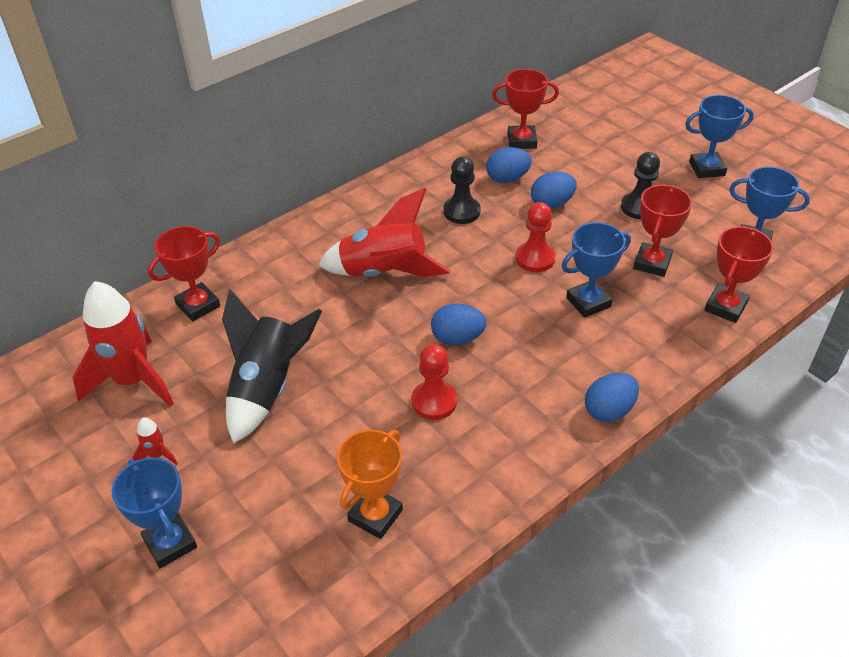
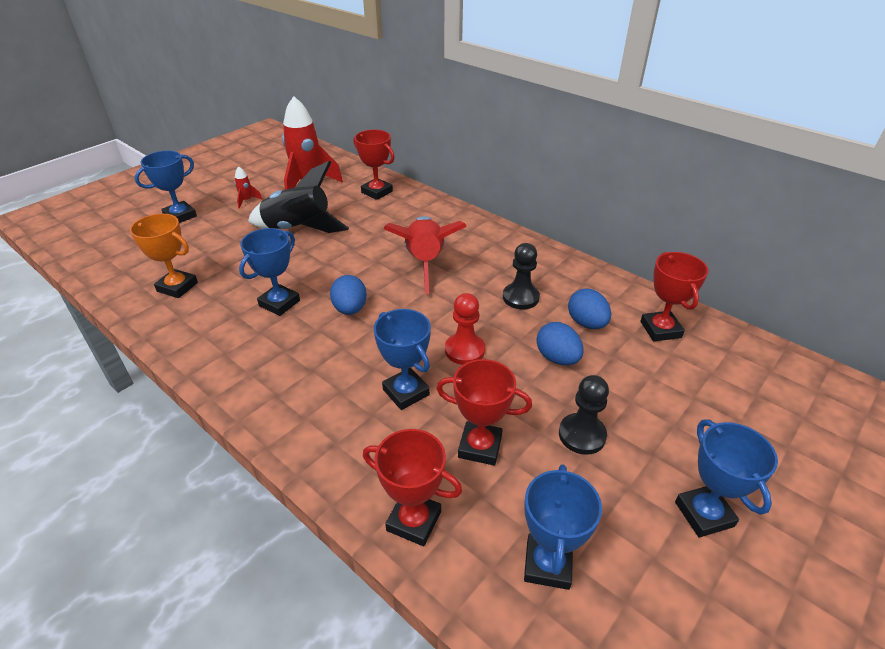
camera: 80 degrees right, 5 degrees down
(434, 401) = (279, 303): red pawn -> blue trophy
(609, 410) = (258, 411): blue egg -> none

